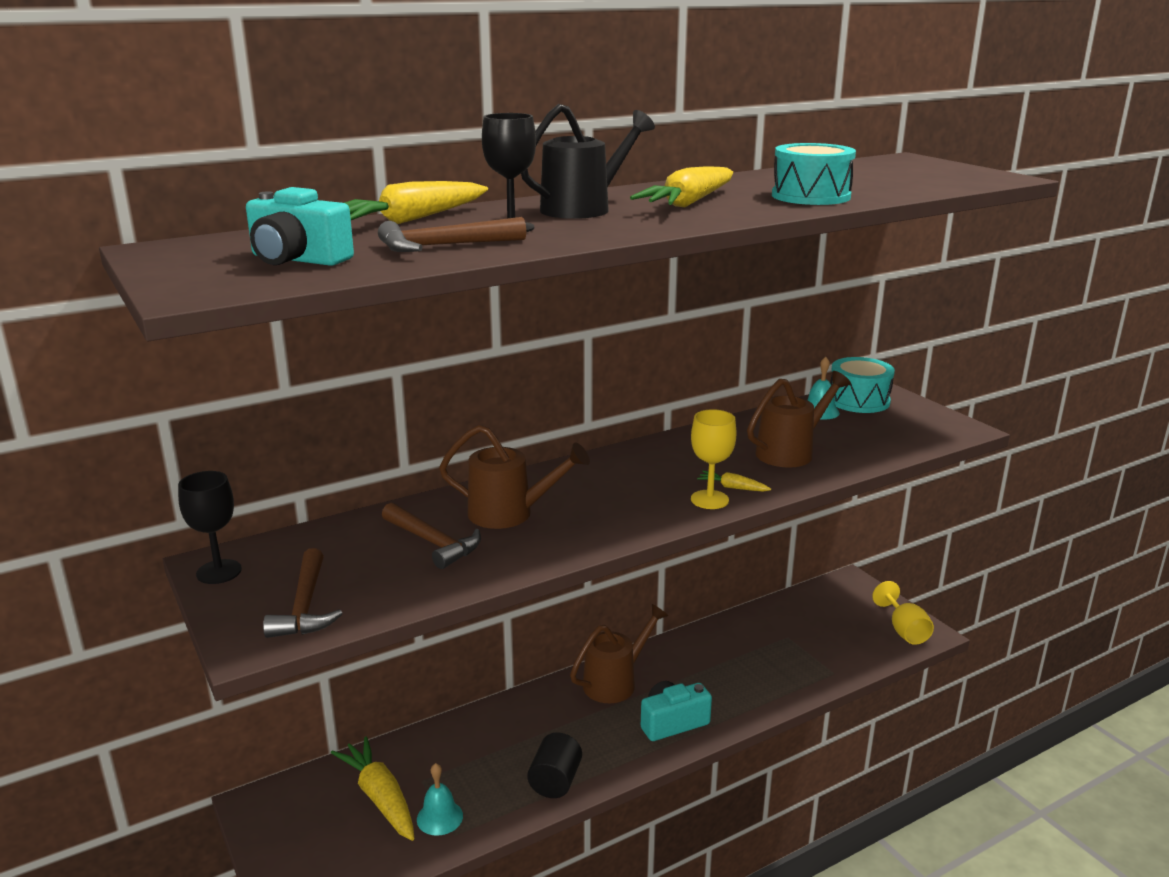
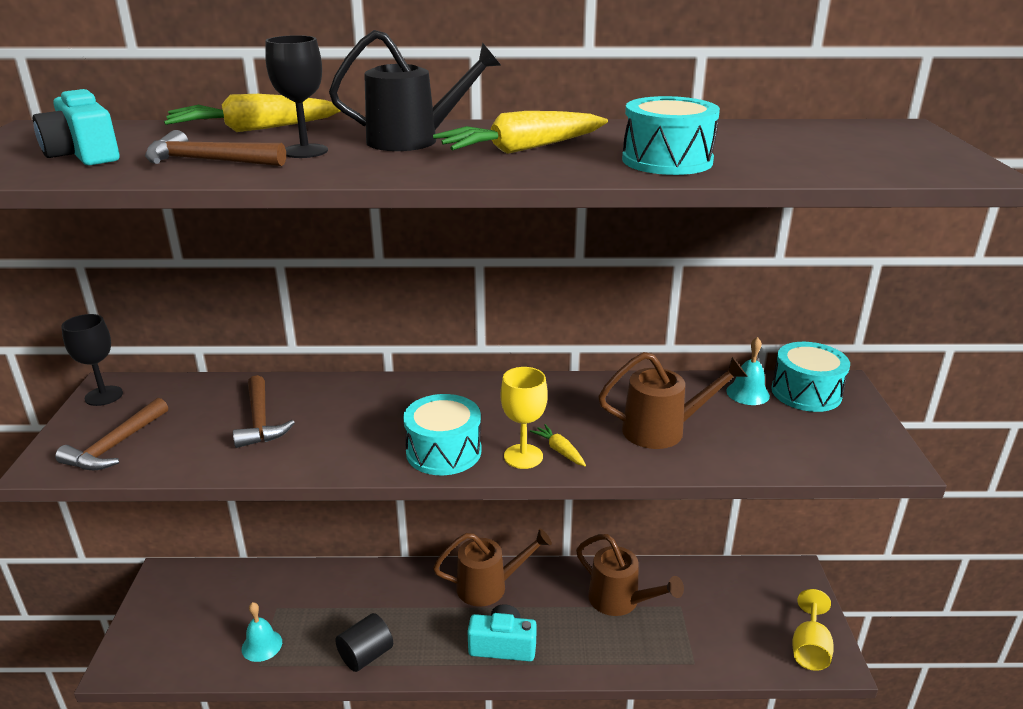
camera: 30 degrees right, 5 degrees up
(379, 797) = (239, 608): yellow carrot -> none
(510, 514) = (345, 413): brown watering can -> brown watering can (620, 601)
(640, 515) = (443, 451): none -> turquoise drum

